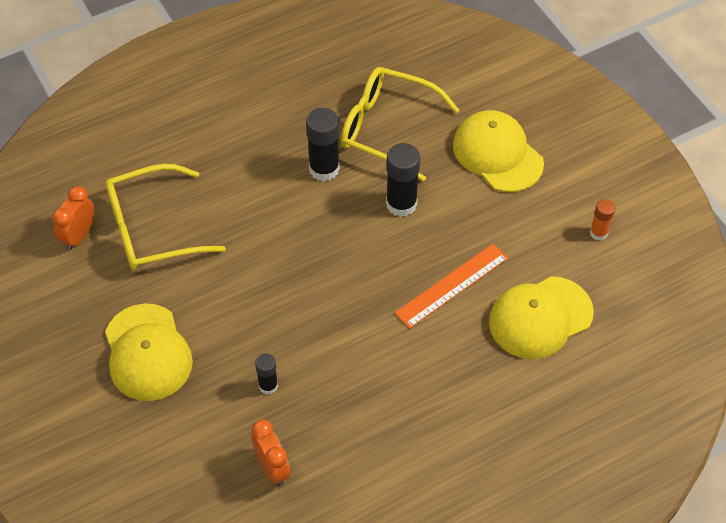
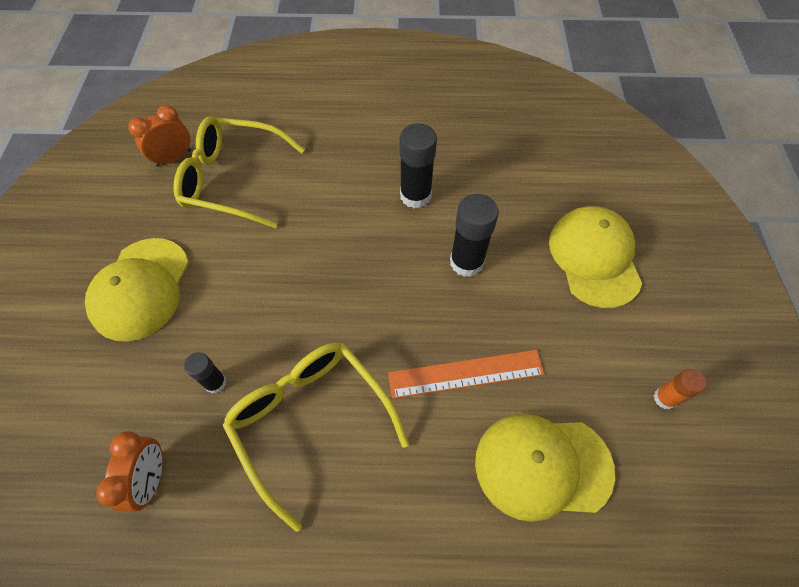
camera: 30 degrees right, 5 degrees up
(387, 128) = (497, 185): yellow glasses -> yellow glasses (310, 421)

